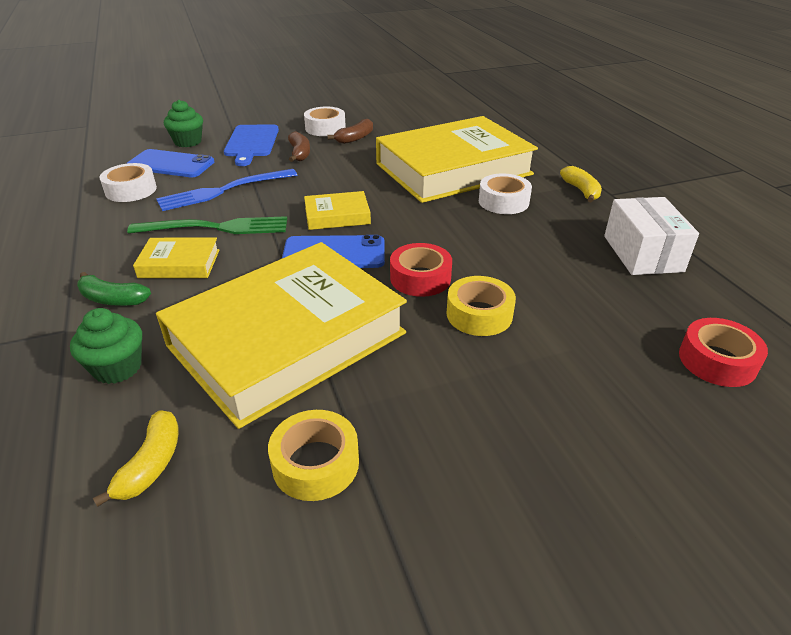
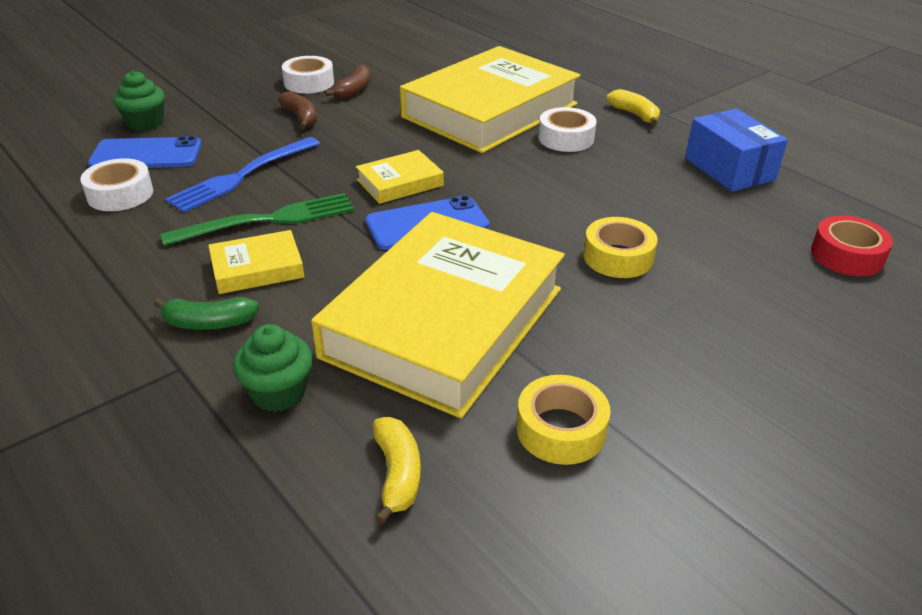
camera: 20 degrees left, 0 degrees up
(251, 143) = (230, 113): blue cutting board -> none
(420, 278) = (536, 233): red tape -> none
(642, 253) = (729, 169): white box -> blue box

